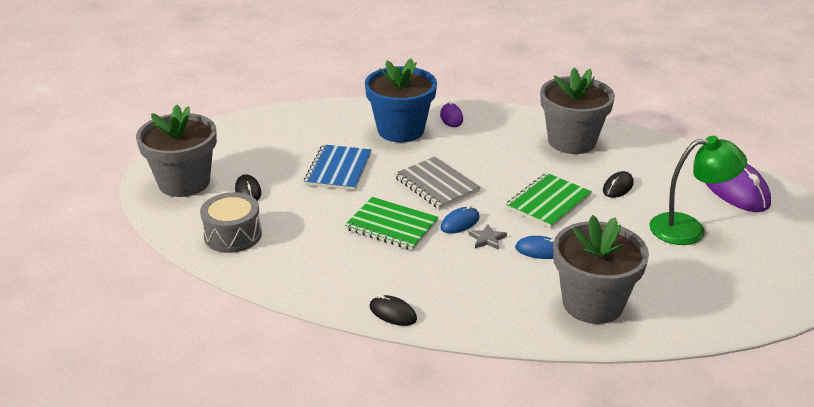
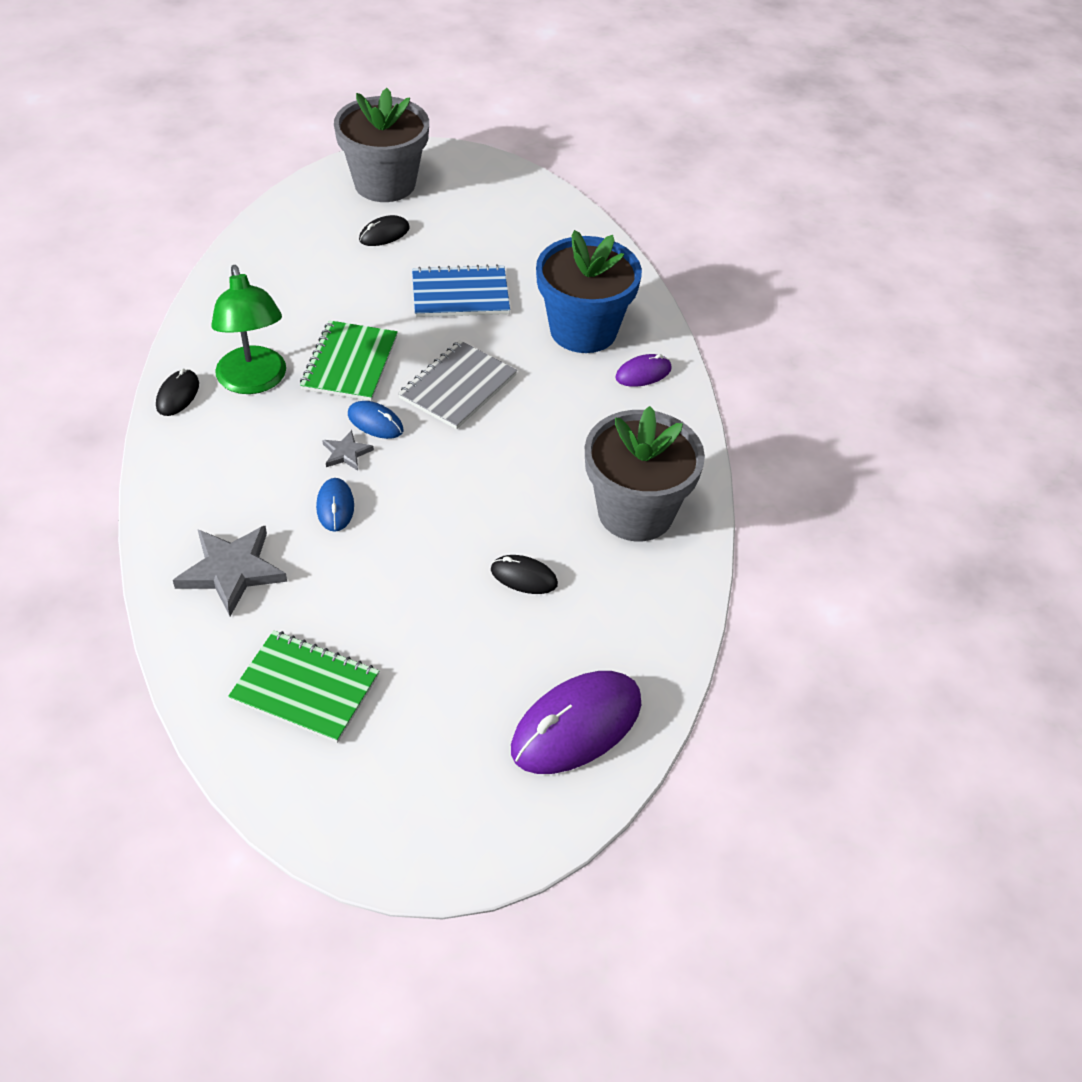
camera: 70 degrees right, 15 degrees up
(233, 235) = (293, 244): grey drum -> none
(548, 202) = (454, 503): green notebook -> green notebook (305, 688)
(592, 303) = (232, 571): grey flower pot -> grey star
(689, 229) = (436, 668): green lamp -> green lamp (254, 381)

